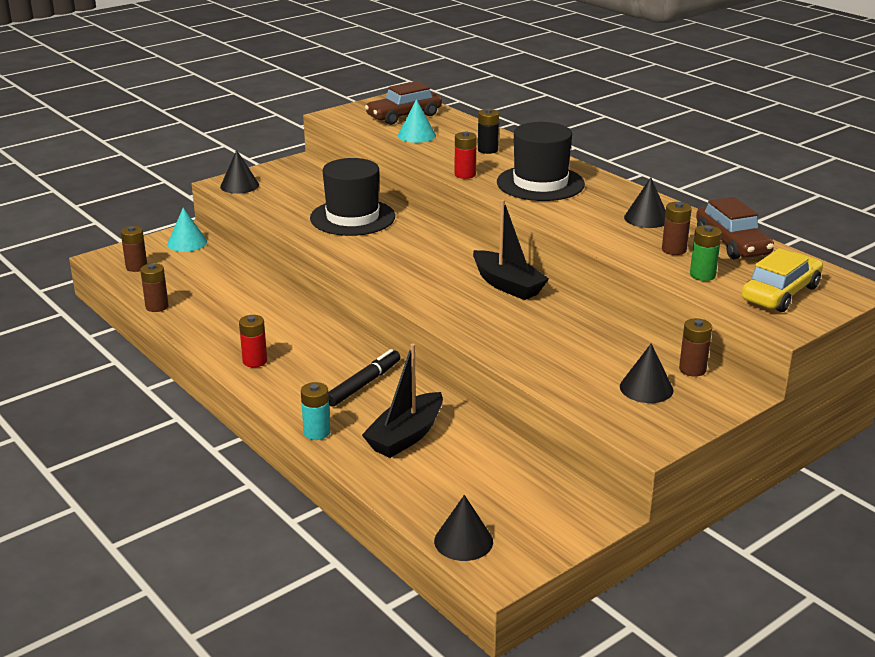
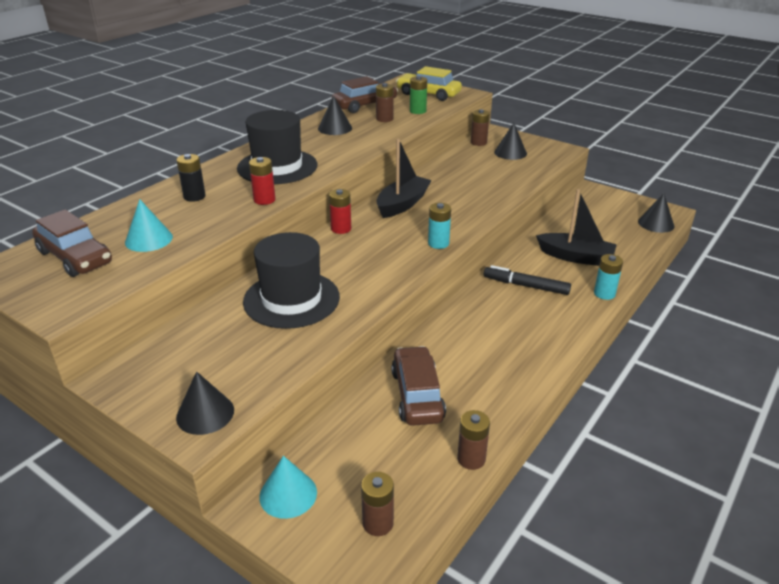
camera: 105 degrees left, 5 degrees up
(241, 297) = (417, 395): none -> brown car
(255, 361) = (532, 350): red battery -> red battery (341, 229)
(407, 291) = (438, 243): none -> turquoise battery

